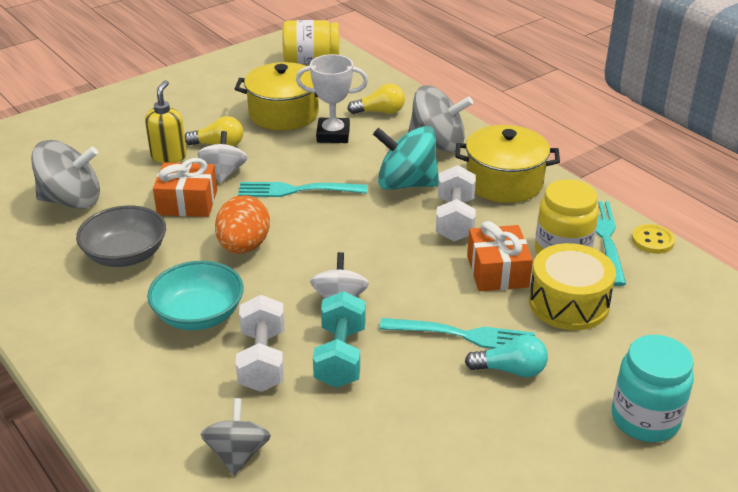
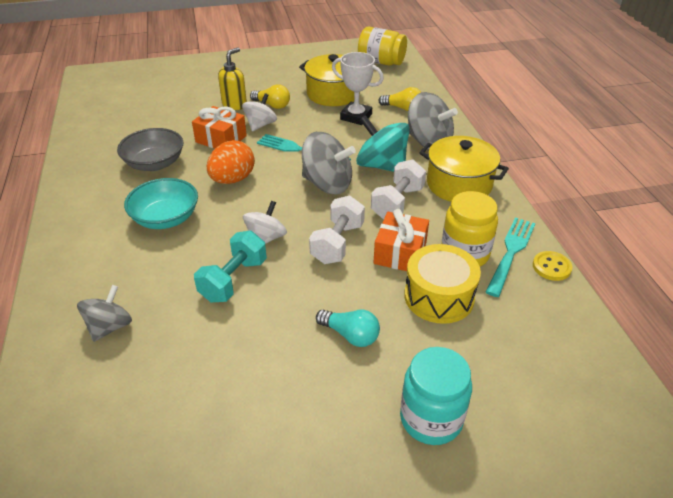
camera: 25 degrees right, 5 degrees up
(71, 200) = (152, 119): grey spinning top -> grey spinning top (327, 184)
(262, 360) = (180, 264): white dumbbell -> white dumbbell (337, 243)
(462, 335) = (334, 294): turquoise fork -> none

